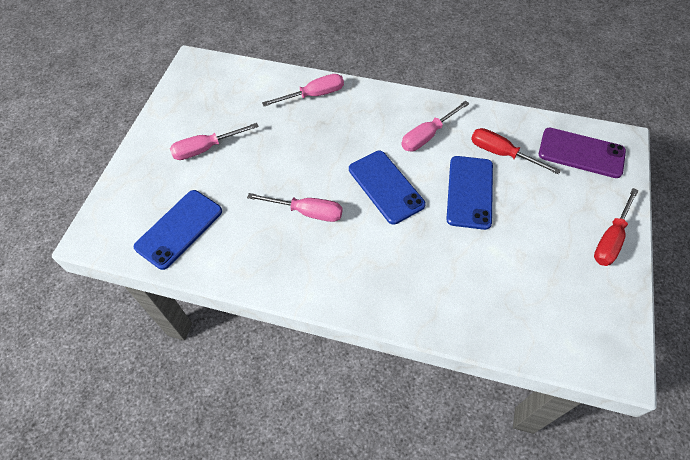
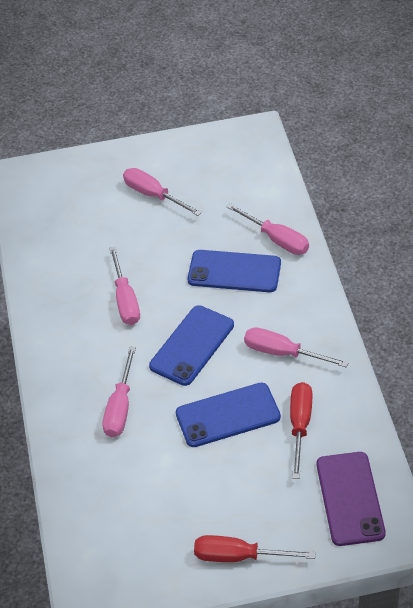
camera: 65 degrees right, 10 degrees down
(179, 229) = (56, 223): blue phone -> blue phone (234, 271)
(422, 261) = (120, 407): none -> pink screwdriver

